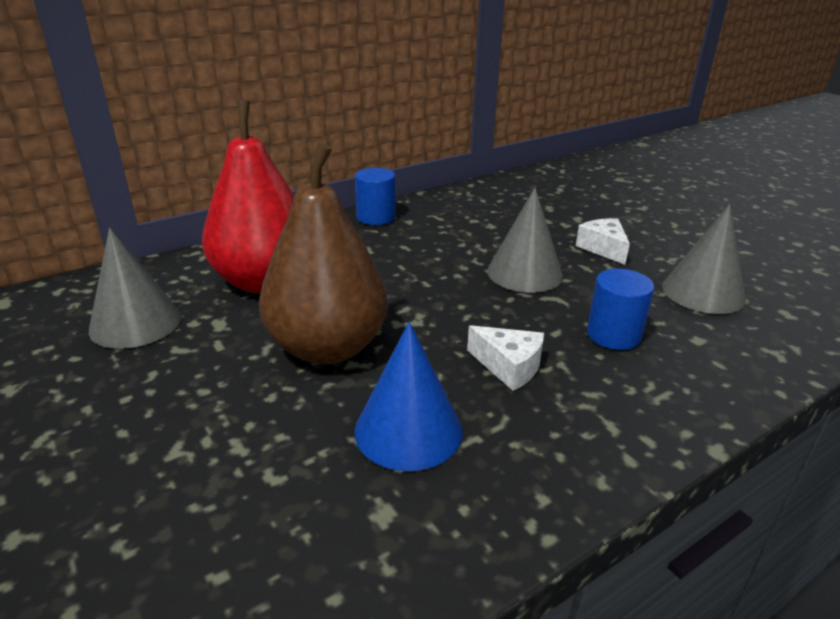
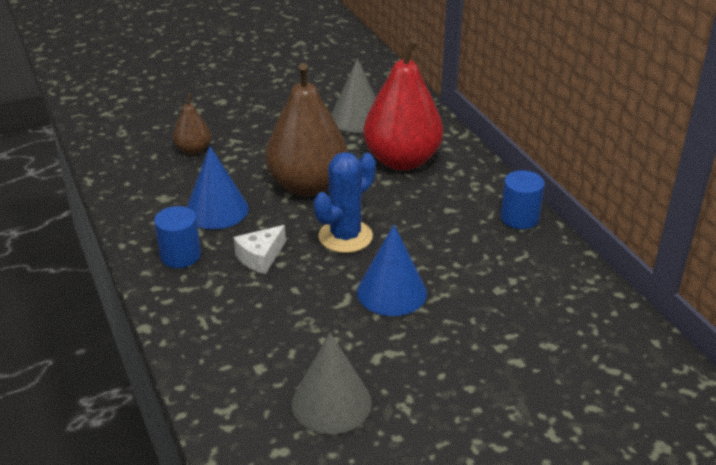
camera: 100 degrees right, 5 degrees up
(204, 505) = (193, 150): none -> brown pear
(439, 307) = (345, 236): none -> blue cactus
(524, 273) = (391, 292): grey cone -> blue cone
(603, 248) = (435, 359): white cheese -> none
(613, 335) = (281, 319): blue cylinder -> blue cylinder (180, 255)

